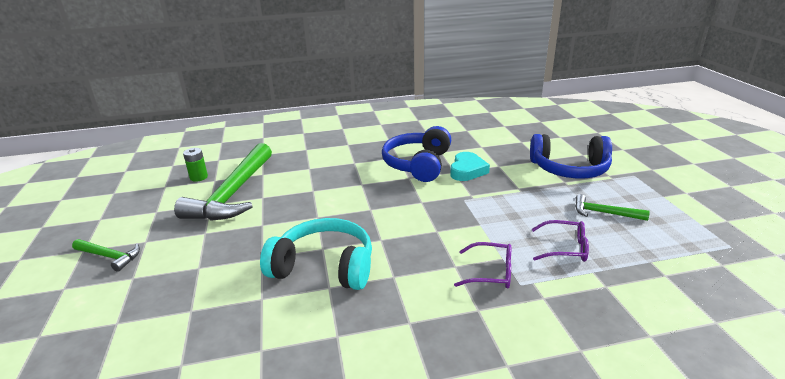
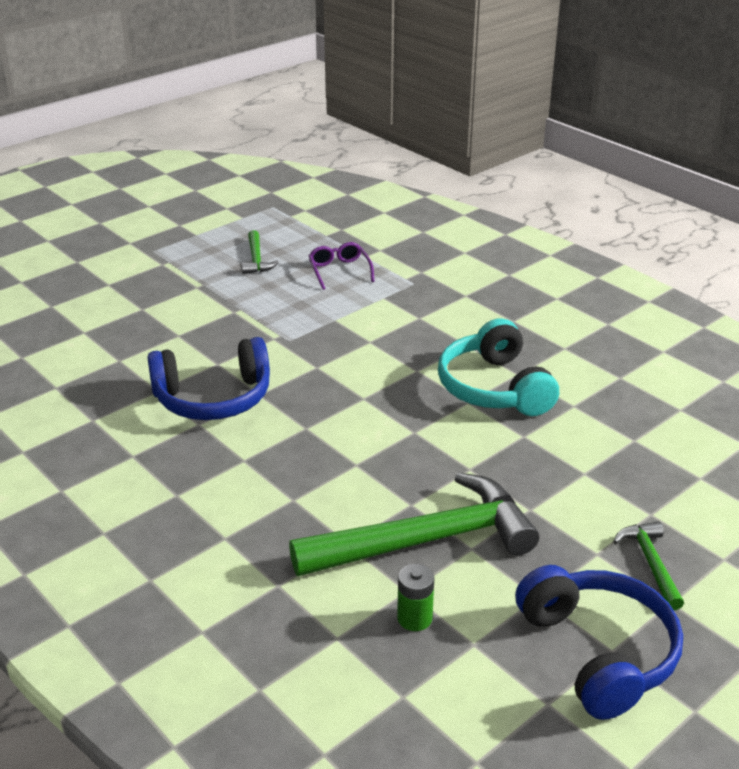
camera: 120 degrees left, 5 degrees up
(467, 170) = (208, 354): turquoise heart -> none
(492, 273) = (411, 298): purple glasses -> none
(569, 169) = (159, 287): blue headphones -> blue headphones (598, 652)

